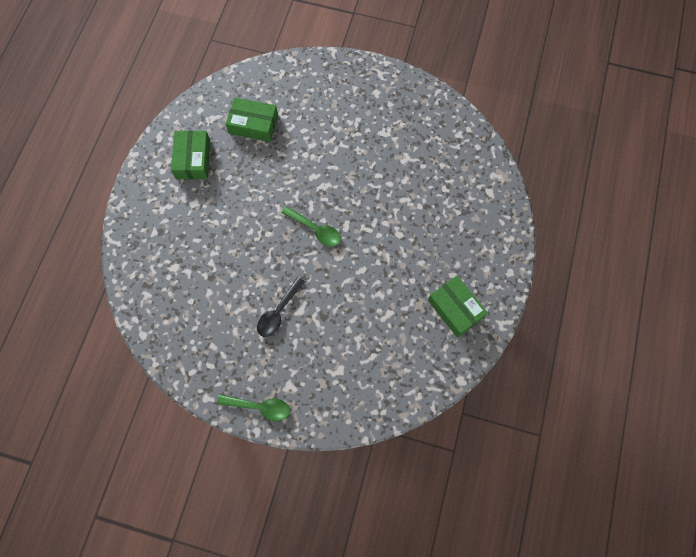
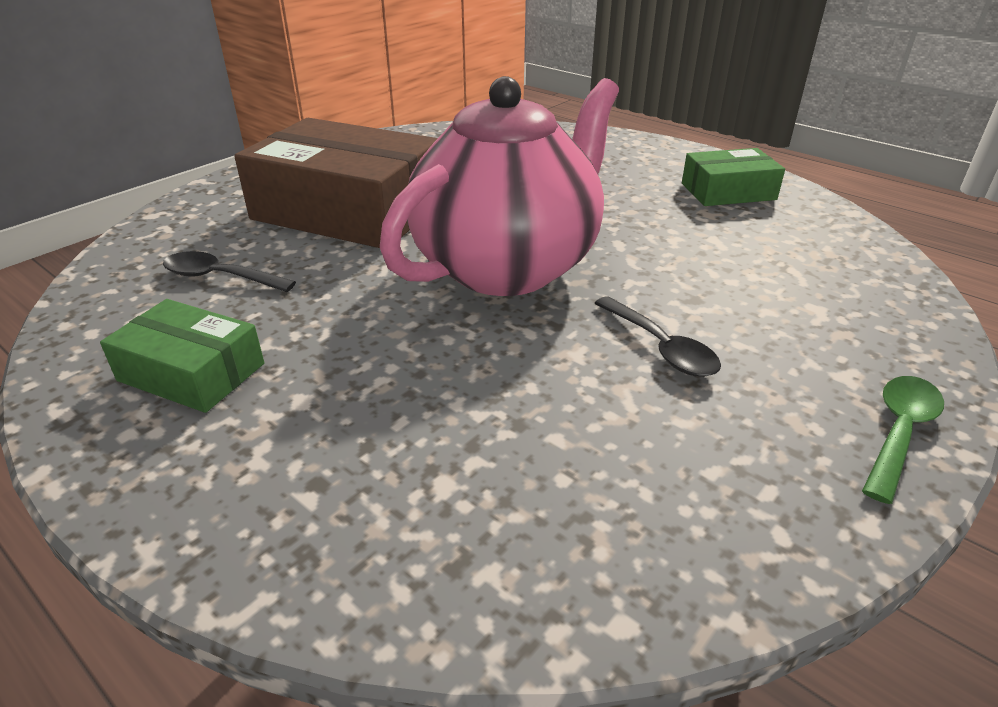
camera: 65 degrees left, 35 degrees down
(253, 124) = (220, 277): green box -> black spoon
(315, 230) = (508, 266): green spoon -> pink teapot
(335, 135) = (349, 210): none -> brown box

